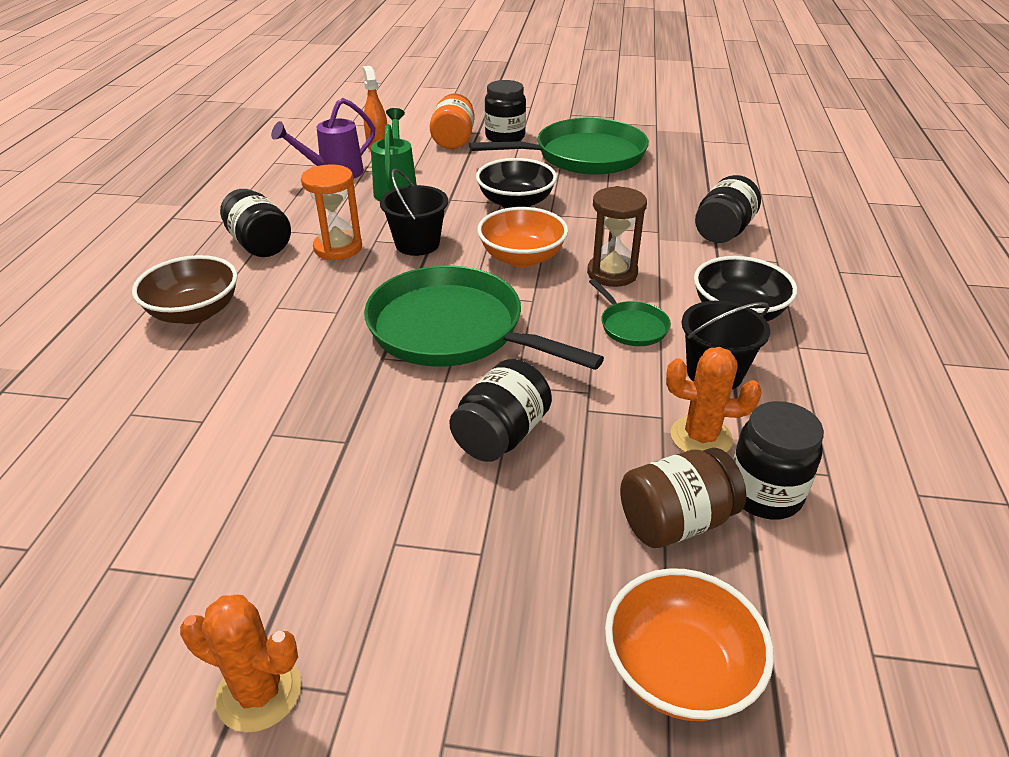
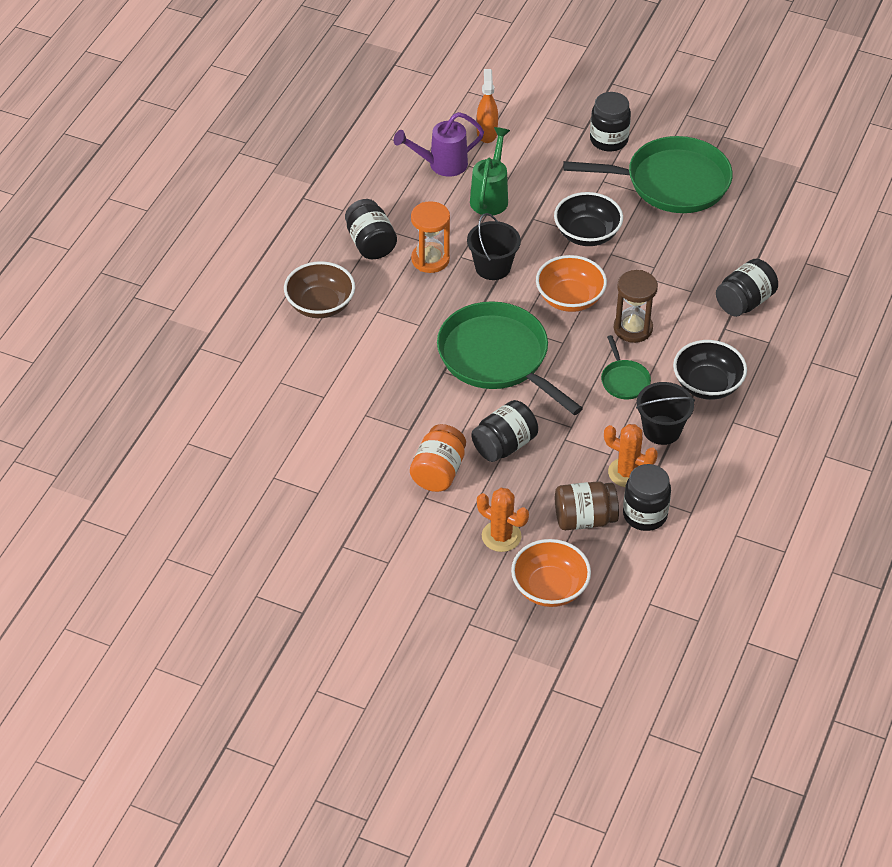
camera: 15 degrees right, 10 degrees up
(259, 692) = (347, 553): orange cactus -> orange cactus (501, 536)
(453, 140) = (559, 136): orange jar -> orange jar (438, 472)

